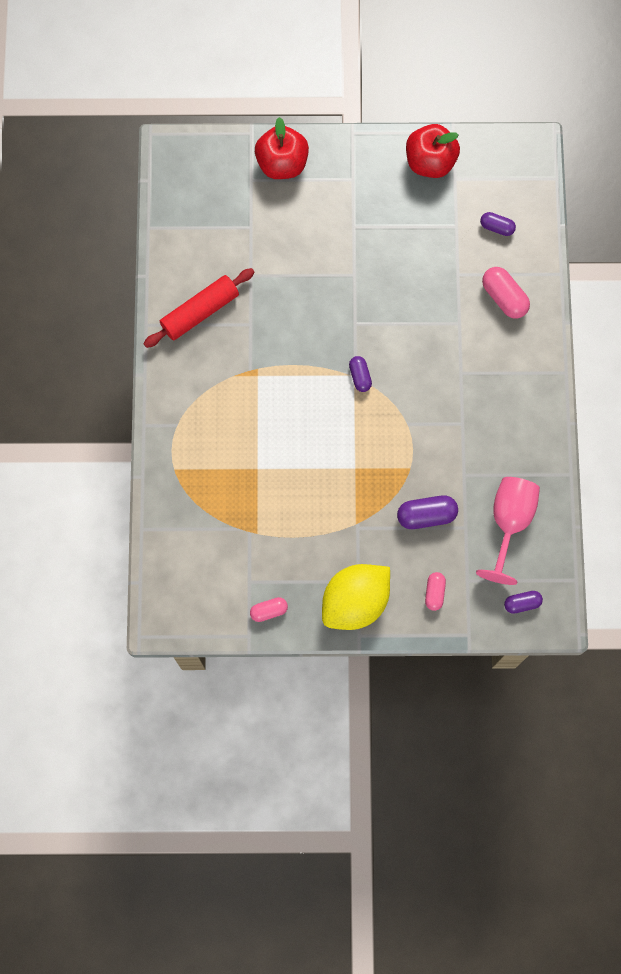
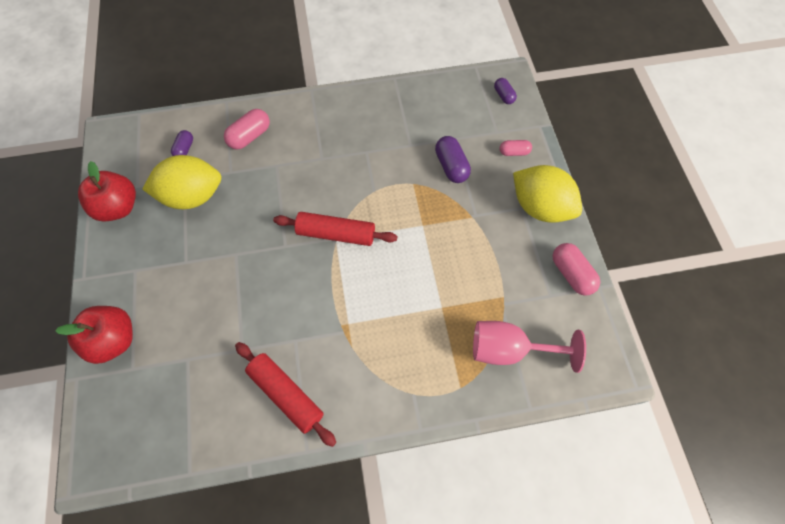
camera: 100 degrees left, 10 degrees down
(269, 611) = (571, 274): pink capsule -> pink capsule, size x1.60
(360, 376) = (336, 234): purple capsule -> red rolling pin
(432, 234) = (192, 196): none -> yellow lemon
(509, 522) = (442, 111): pink goblet -> pink goblet (509, 349)

